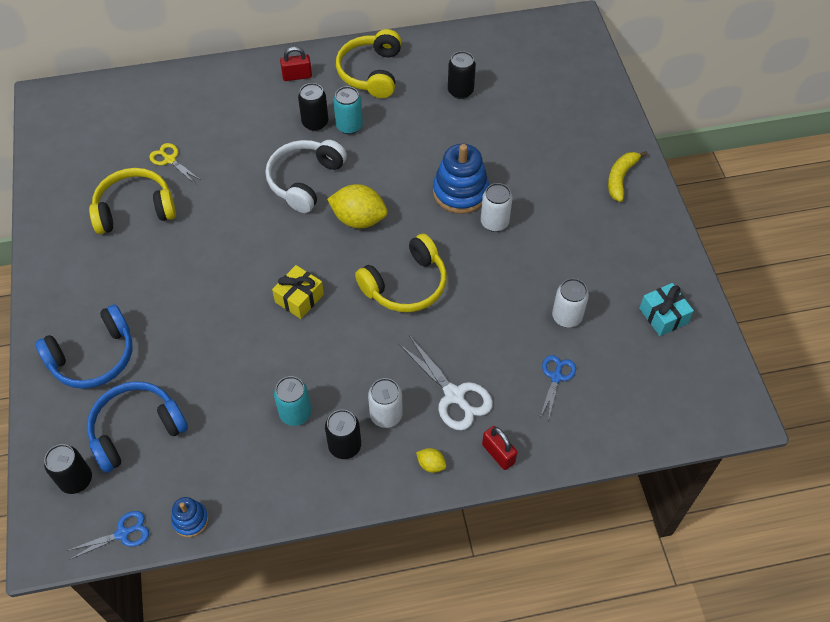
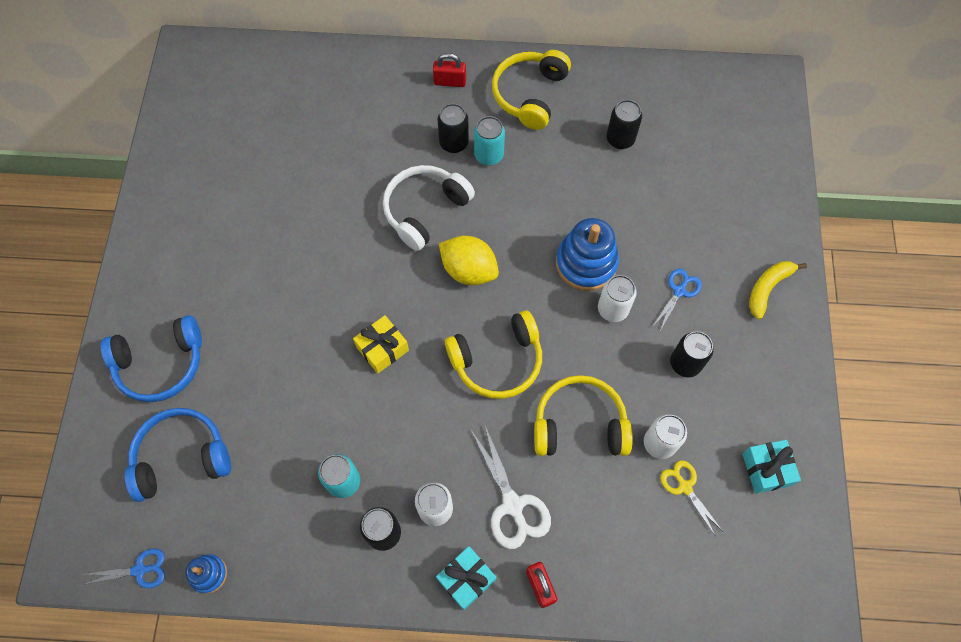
camera: 15 degrees right, 10 degrees up
(76, 480) = (110, 498): black can -> black can (685, 363)
(135, 209) = (243, 203): yellow headphones -> yellow headphones (579, 424)
(170, 160) = (293, 153): yellow scissors -> yellow scissors (685, 487)
(431, 464) = (466, 579): yellow lemon -> turquoise gift
(556, 377) = (627, 512): blue scissors -> blue scissors (679, 291)

